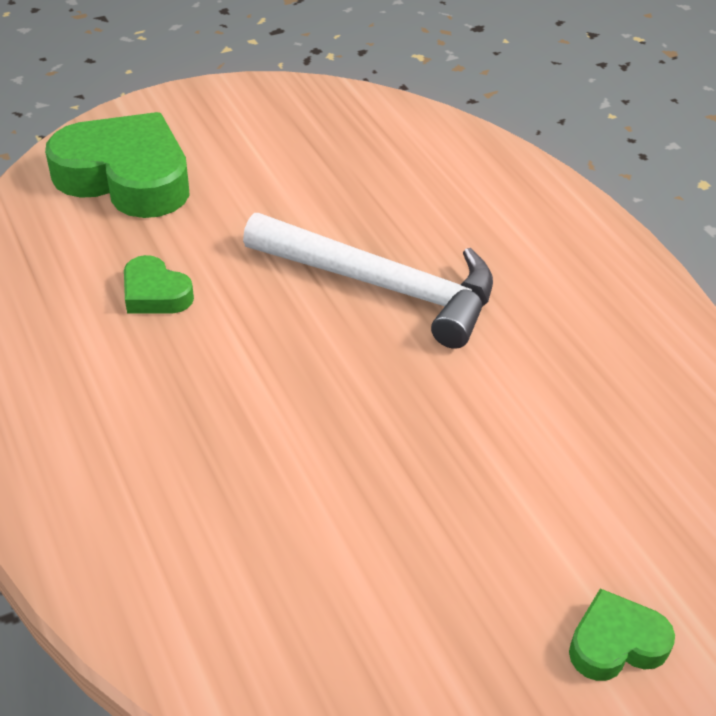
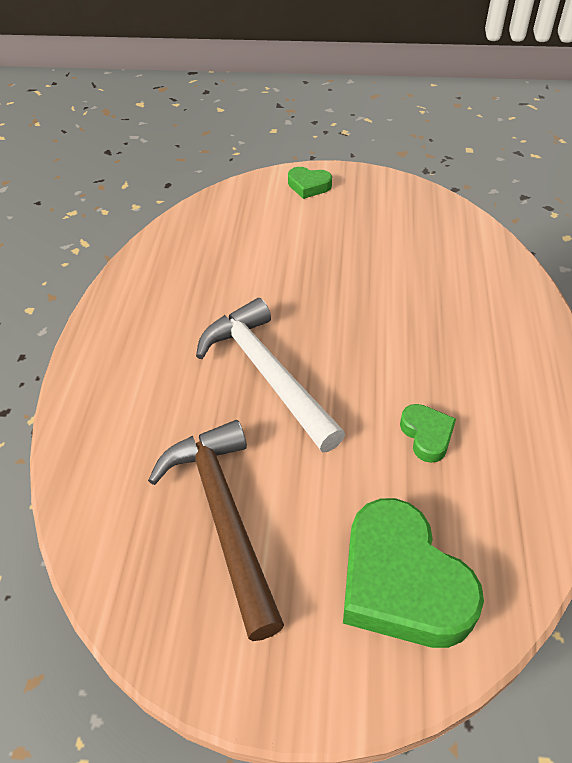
camera: 145 degrees left, 5 degrees up
(315, 163) = (223, 517): none -> brown hammer

